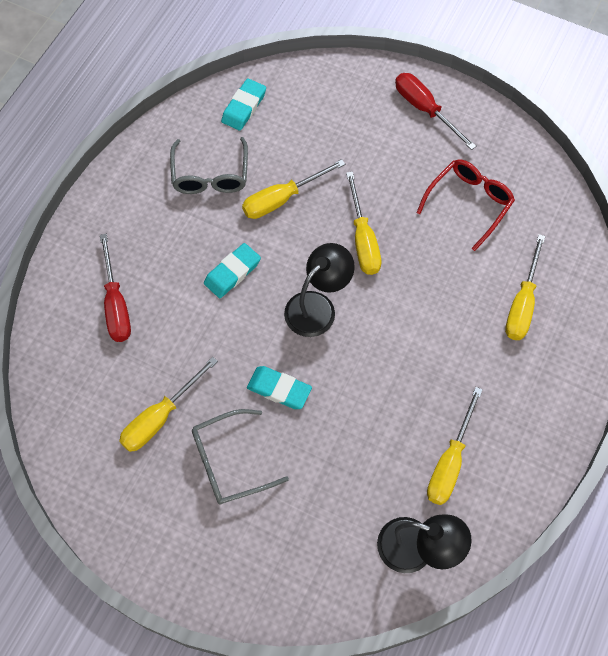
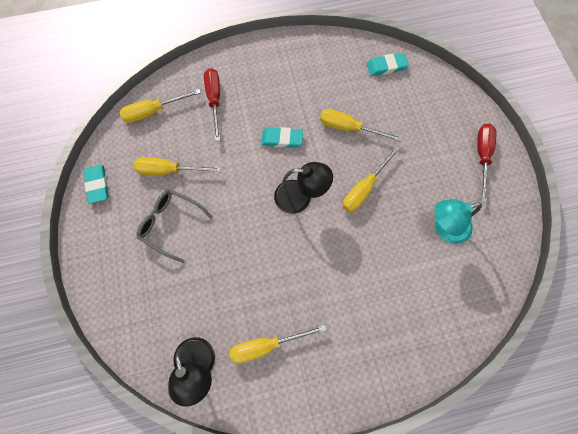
camera: 50 degrees right, 5 degrees up
(116, 304) = (214, 100): red screwdriver -> red screwdriver turned 135 degrees clockwise
(210, 175) = (329, 83): grey glasses -> none
(279, 389) = (233, 216): turquoise eraser -> turquoise eraser (97, 185)
(469, 203) = (445, 228): red glasses -> turquoise lamp
(522, 303) = (407, 311): yellow screwdriver -> yellow screwdriver (153, 111)

